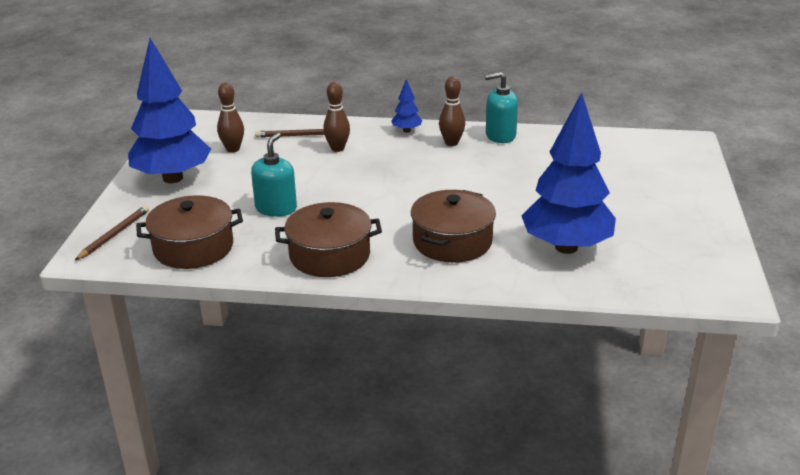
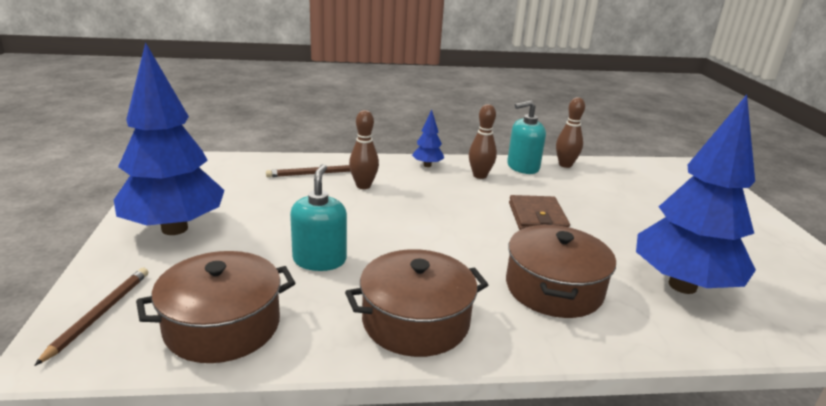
camera: 15 degrees left, 5 degrees down
(233, 149) = (243, 191): brown bowling pin -> brown bowling pin (565, 165)
(479, 184) = (537, 217): none -> brown wallet

